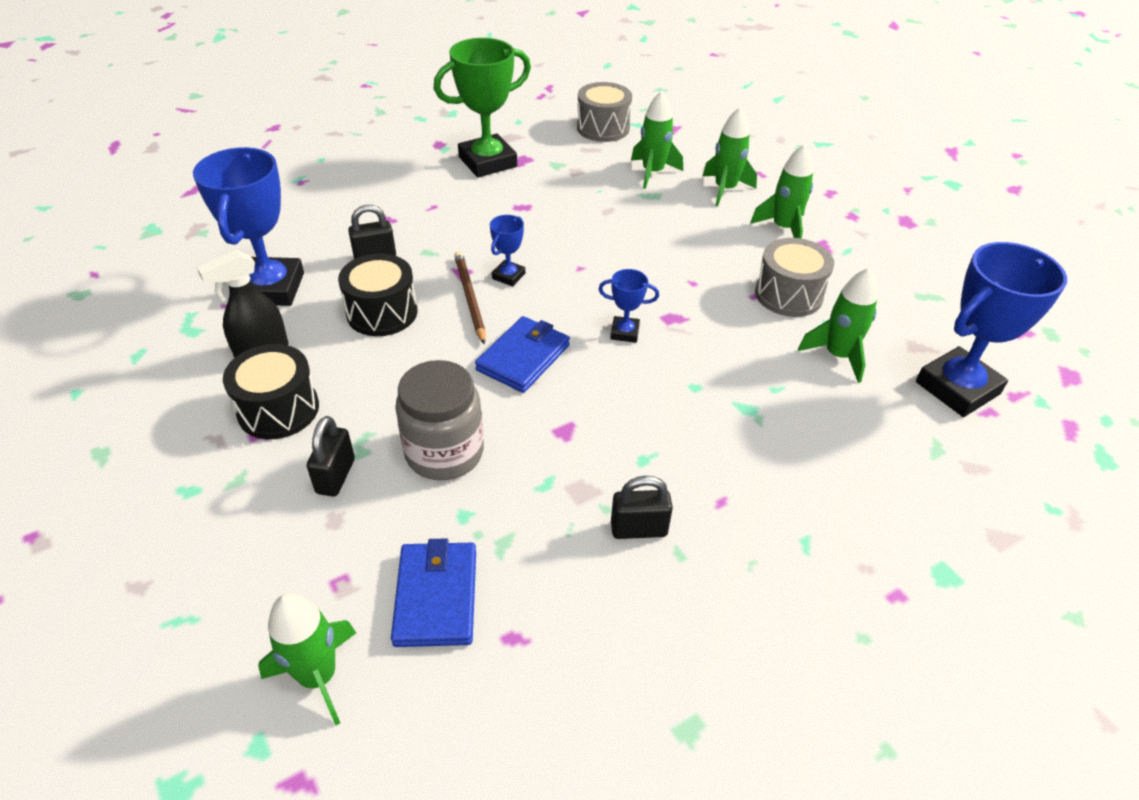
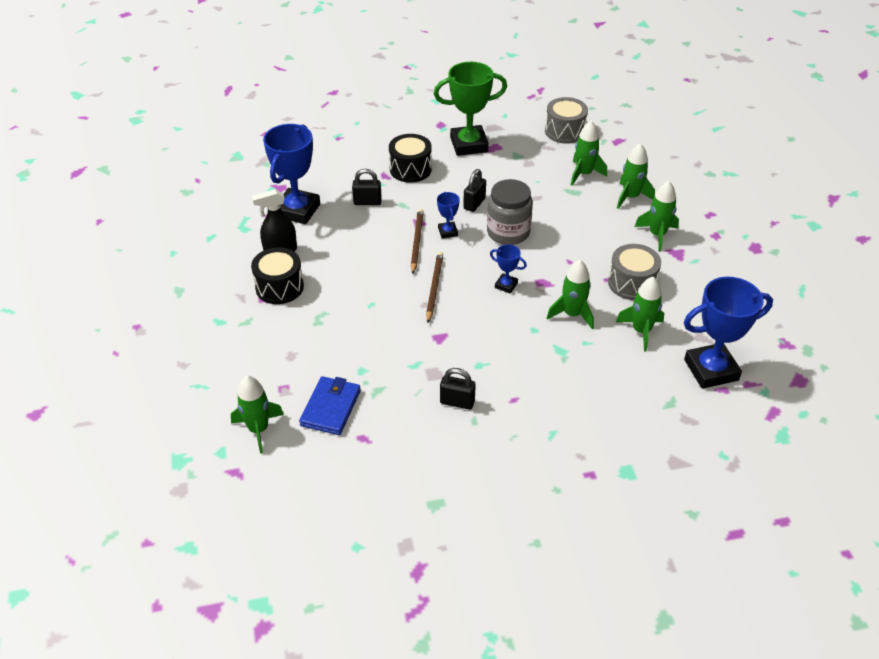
camera: 20 degrees right, 0 degrees up
(335, 476) = (299, 332): black padlock -> black padlock (474, 204)
(382, 312) = (359, 240): black drum -> black drum (410, 169)
(444, 452) = (364, 333): grey jar -> grey jar (508, 232)
(508, 276) = (448, 232): blue trophy -> blue trophy turned 60 degrees counterclockwise
(523, 358) = (434, 287): blue wallet -> brown pencil
(735, 353) = (572, 314): none -> green rocket

